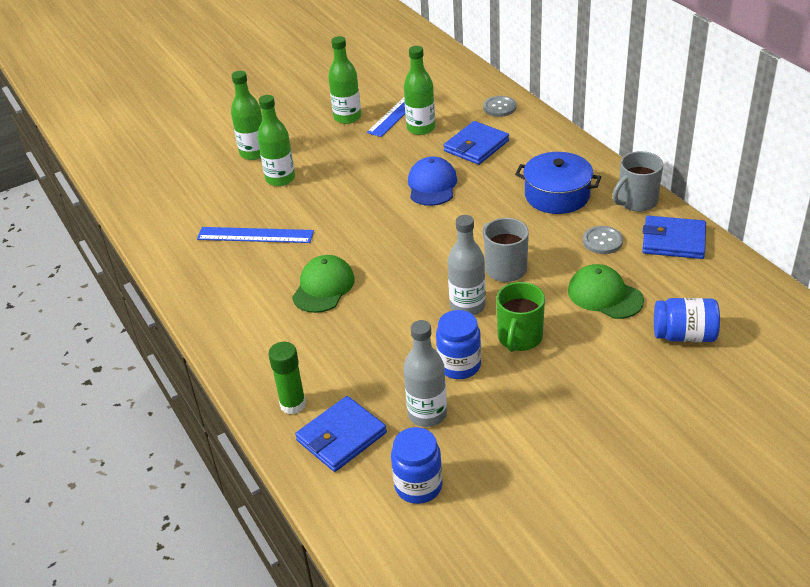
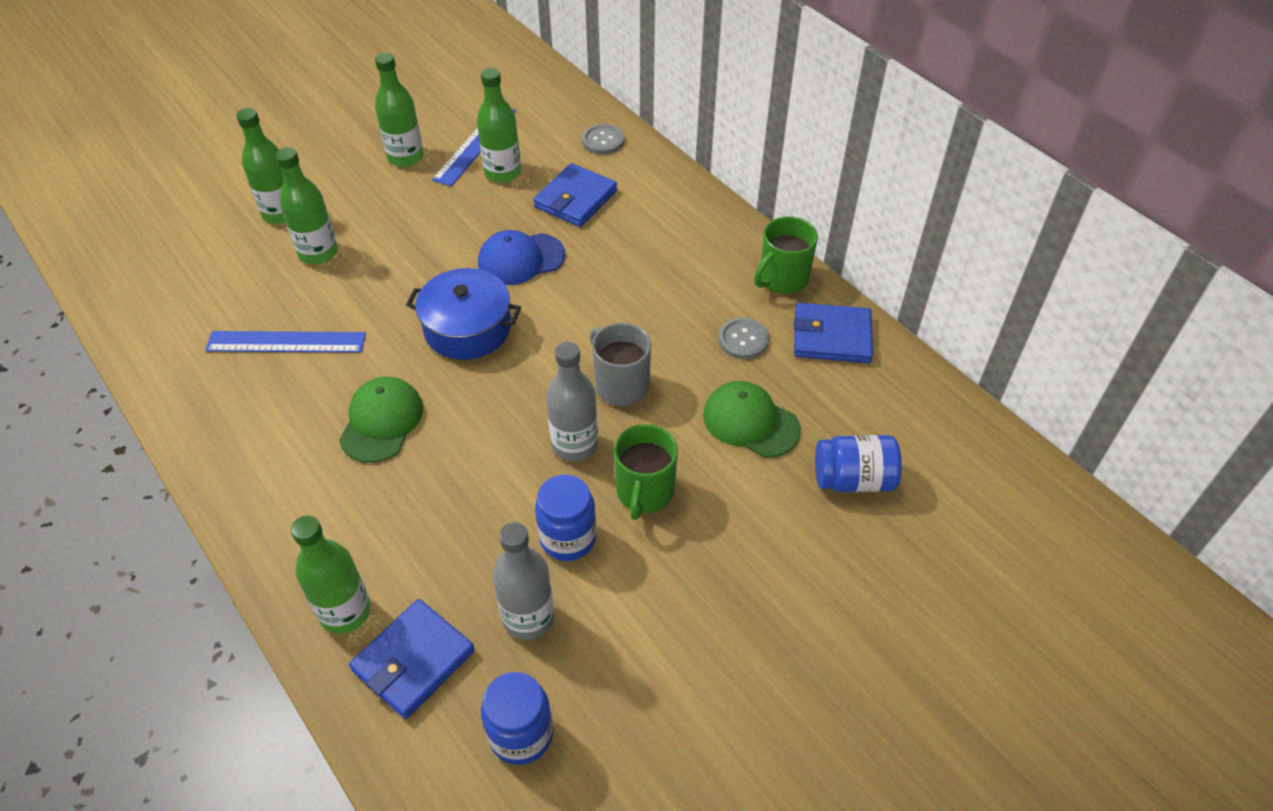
camera: 10 degrees left, 10 degrees up
(293, 404) = (345, 611): green glue stick -> green bottle
(432, 185) = (521, 259): blue cap -> blue cap turned 105 degrees counterclockwise
(557, 195) = (682, 271): blue pot -> blue pot (467, 328)
(636, 201) = (782, 279): grey mug -> green mug

